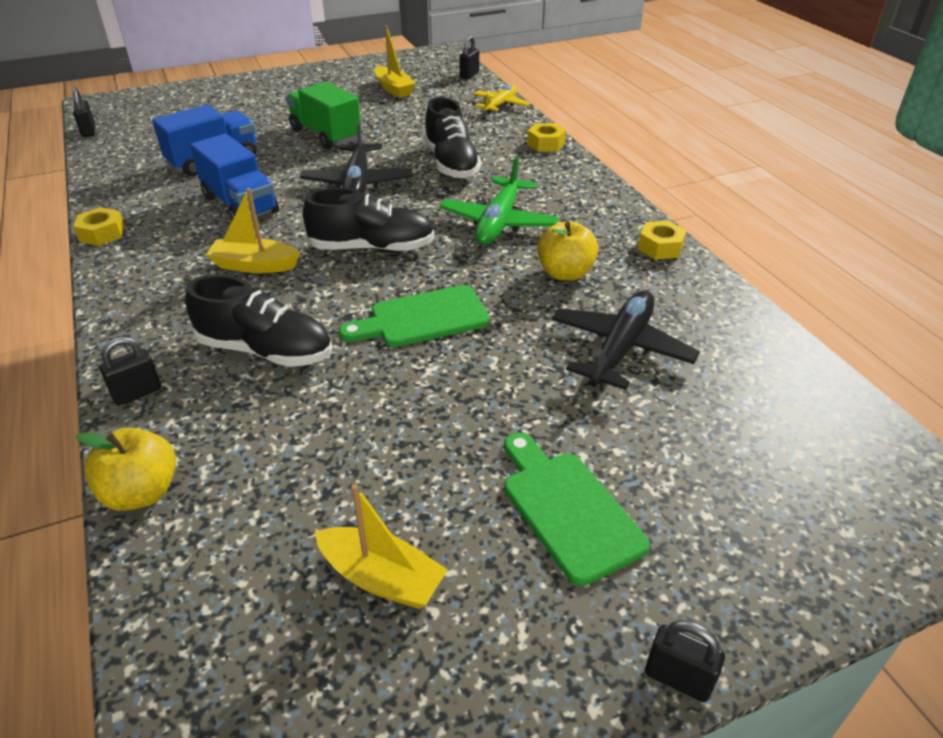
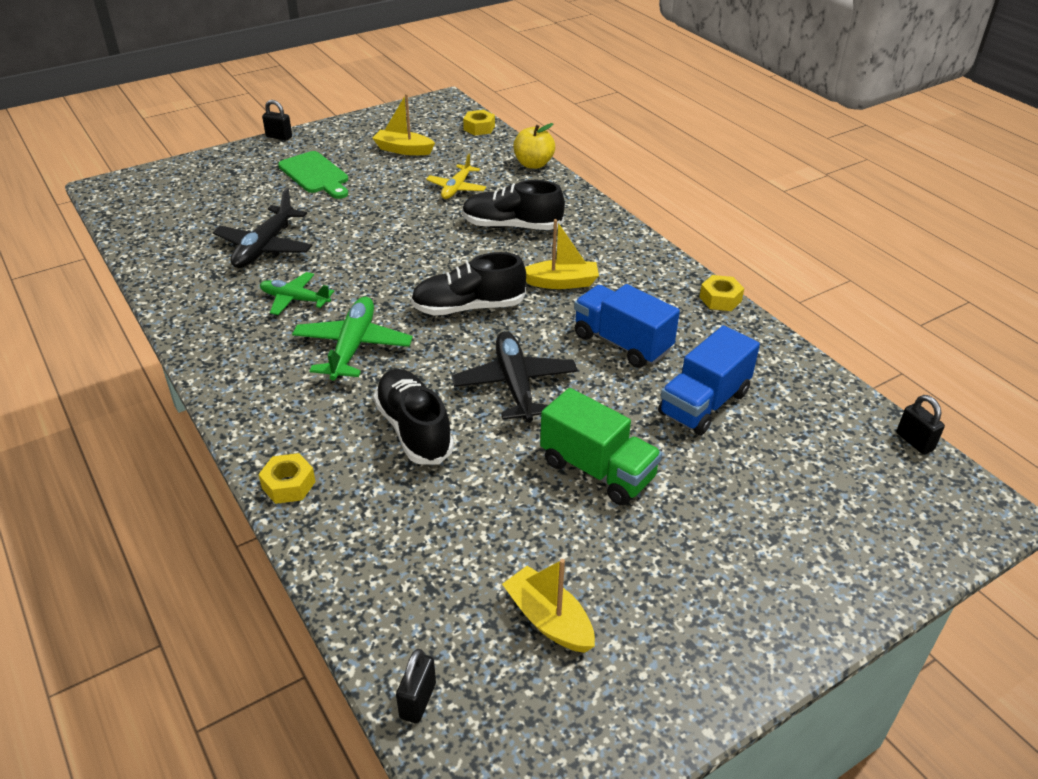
camera: 170 degrees right, 0 degrees up
(137, 393) = (575, 199): black padlock -> none
(422, 318) = (409, 255): green cutting board -> none
(500, 105) = (352, 587): yellow plane -> yellow plane (456, 188)
(565, 273) = (294, 299): yellow apple -> green plane
(660, 247) = (198, 333): yellow nut -> yellow nut (479, 128)

